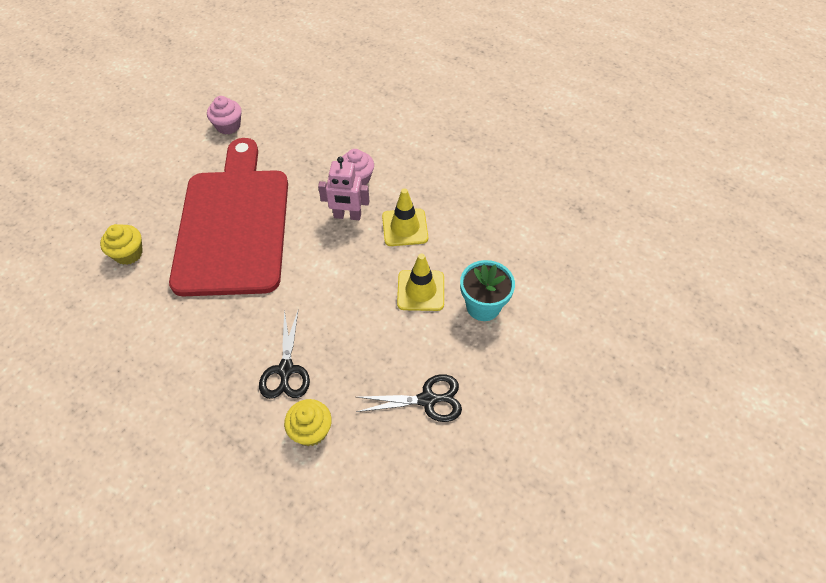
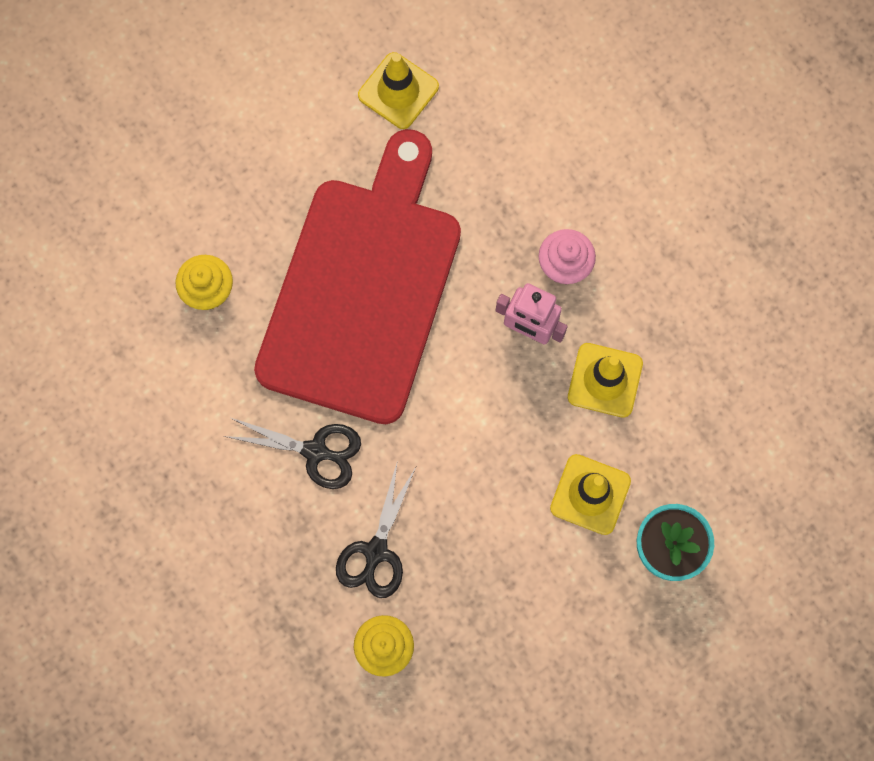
camera: 20 degrees right, 20 degrees up
(228, 126) = (398, 91): pink cupcake -> yellow traffic cone
(428, 400) = (542, 659): black scissors -> black scissors (316, 451)

